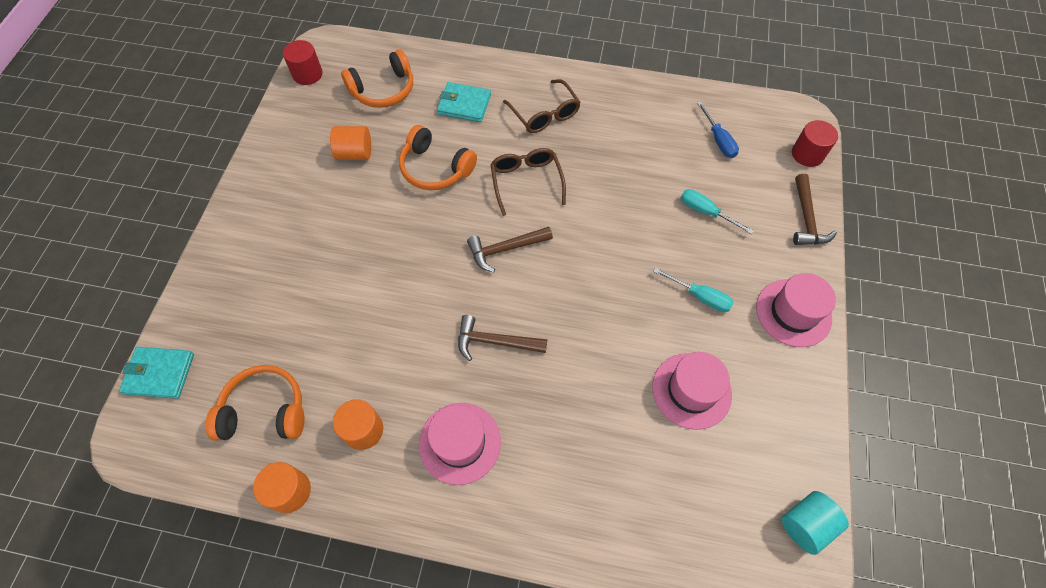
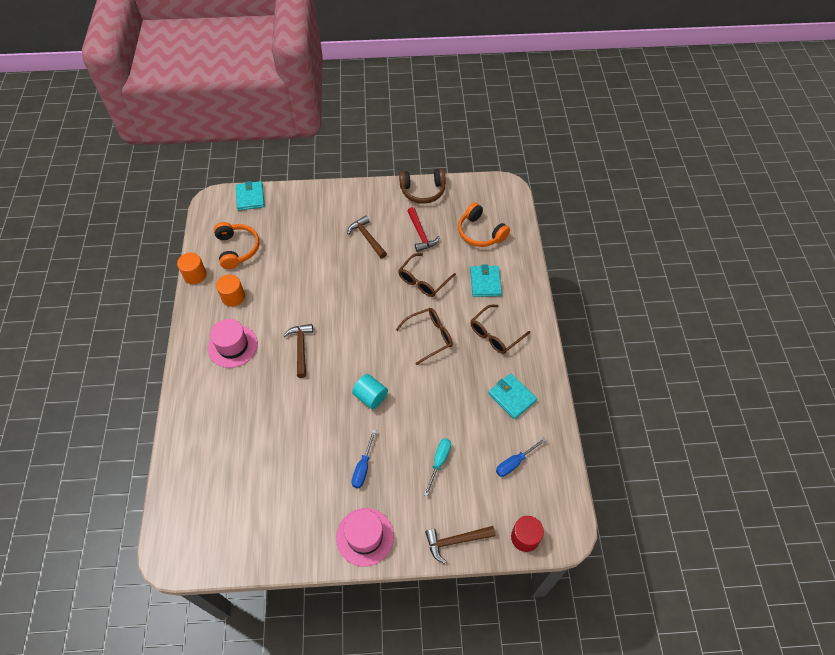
camera: 75 degrees right, 5 degrees down
(279, 134) = (423, 191): none -> brown headphones
(307, 74) = (477, 188): red cylinder -> none
(355, 153) = (421, 234): orange cylinder -> red hammer
(435, 168) = (423, 281): orange headphones -> brown glasses
(505, 249) = (370, 337): brown hammer -> brown hammer (367, 238)
(635, 121) = (512, 397): none -> turquoise wallet
(691, 390) = (288, 471): pink hat -> none
(700, 296) = (363, 467): turquoise screwdriver -> blue screwdriver
(805, 524) = (206, 556): turquoise cylinder -> turquoise cylinder (370, 397)

